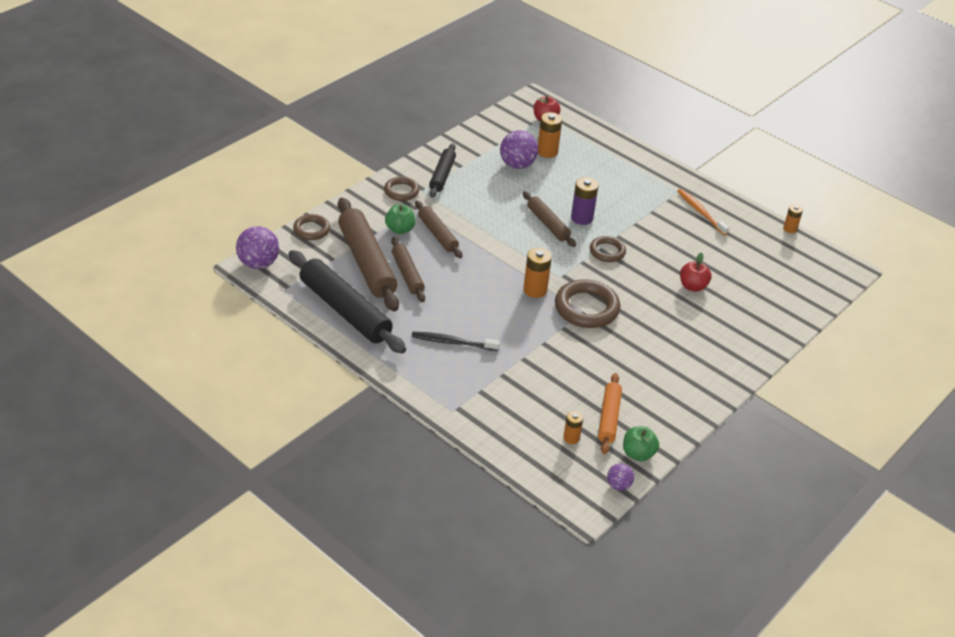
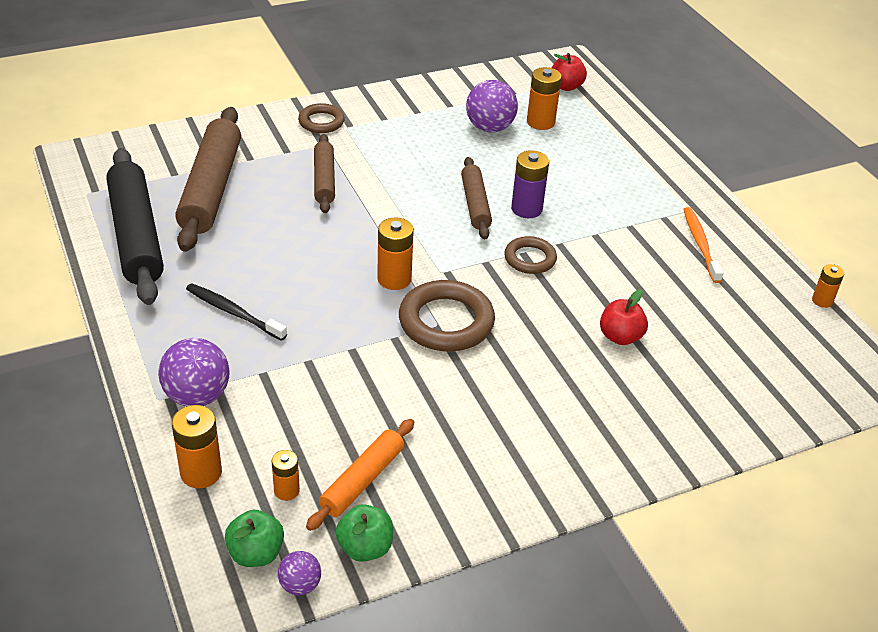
camera: 25 degrees right, 0 degrees up
(258, 263) = (86, 156): purple ball -> purple ball (197, 396)
(311, 230) = (179, 136): brown ring -> none
(400, 229) = (283, 162): green apple -> green apple (256, 553)
(407, 274) = (247, 215): brown rolling pin -> none
(442, 175) = (386, 117): black rolling pin -> none
(514, 444) = (201, 472): none -> orange battery

